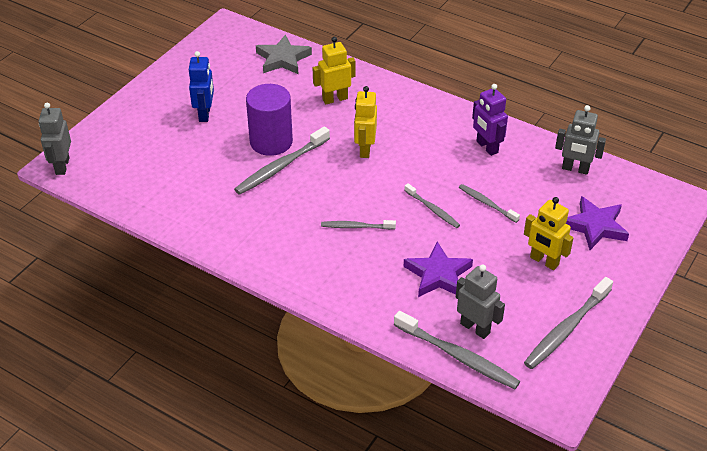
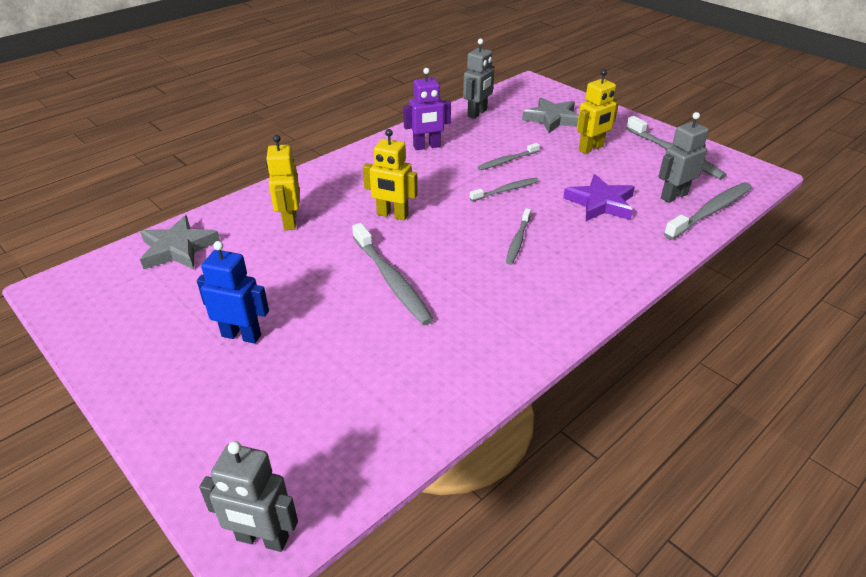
camera: 75 degrees left, 5 degrees down
(271, 142) = (339, 282): purple cylinder -> none
(595, 226) = (552, 119): purple star -> grey star

